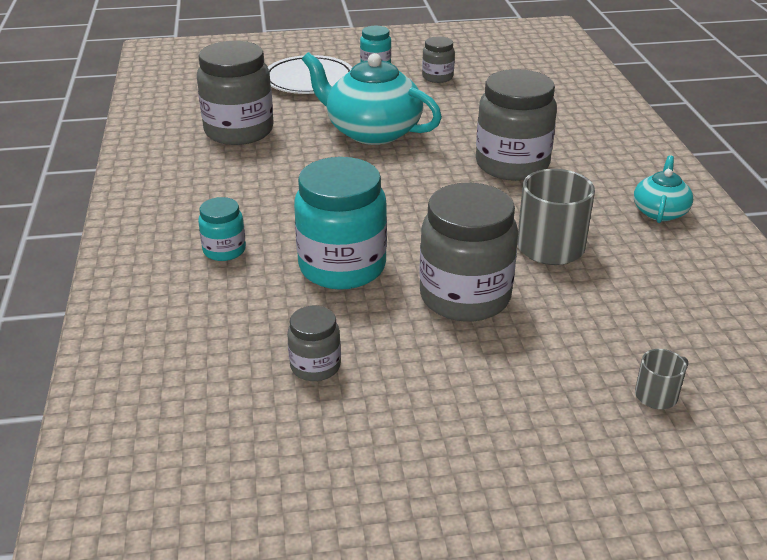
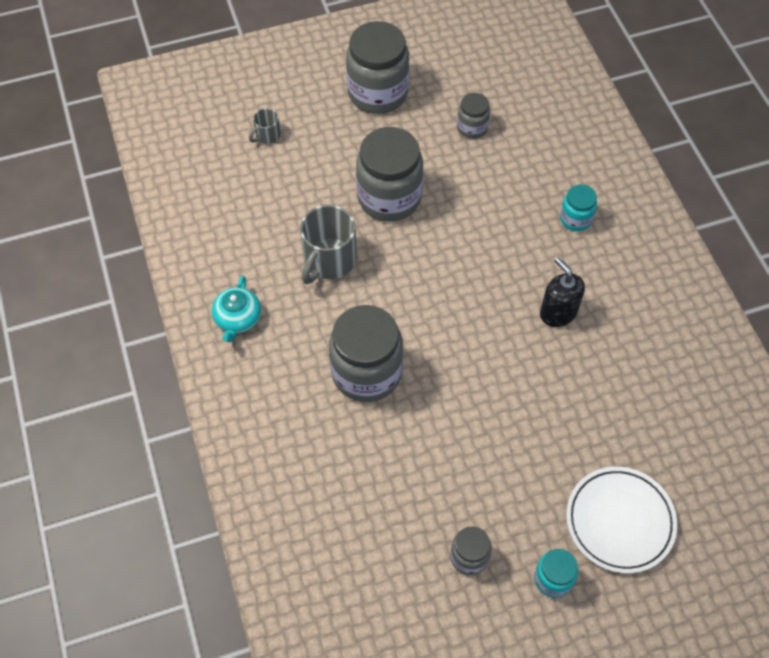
camera: 170 degrees right, 25 degrees up
(239, 131) = (646, 392): grey jar -> grey jar (378, 93)
(293, 183) = (558, 312): none -> black soap dispenser
(342, 267) = (482, 214): turquoise jar -> none
(372, 131) = (513, 413): turquoise teapot -> none

